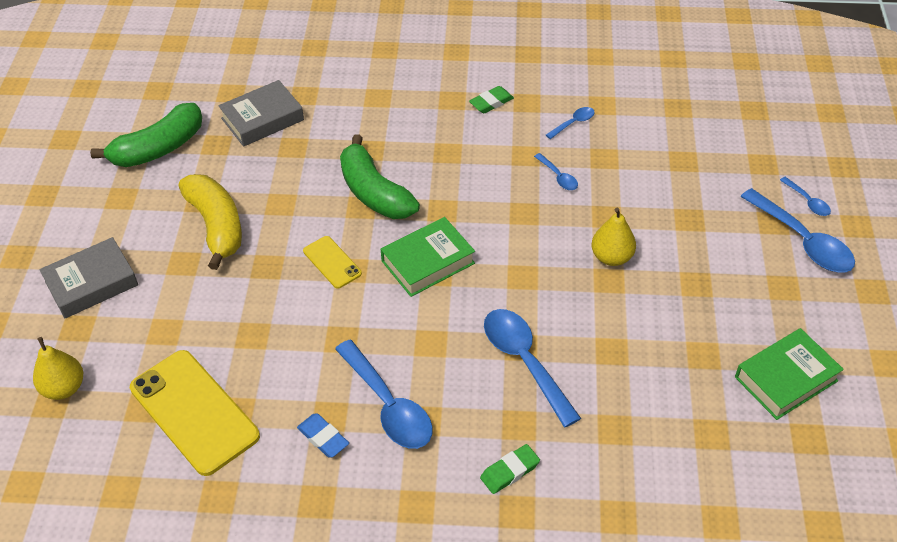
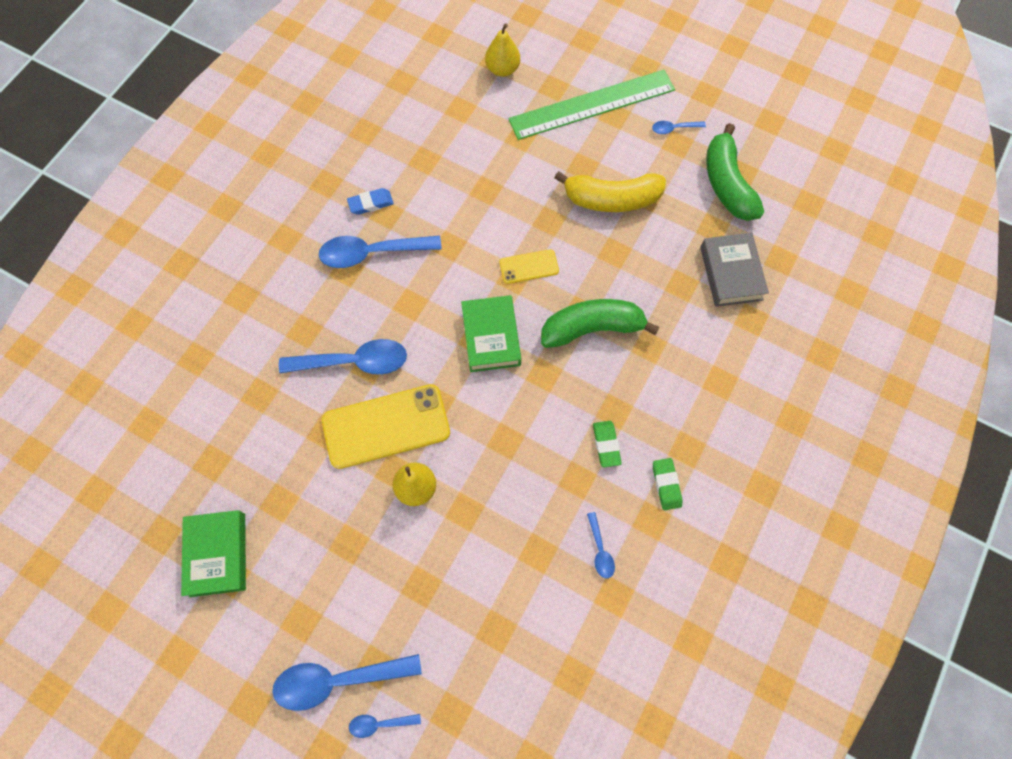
camera: 115 degrees right, 20 degrees up
(91, 283) = (592, 104): grey book -> green ruler
(194, 412) = (438, 136): yellow phone -> yellow phone (386, 426)
(510, 471) = (272, 306): green eraser -> green eraser (606, 444)
(558, 177) = (534, 494): blue spoon -> blue spoon (674, 129)

